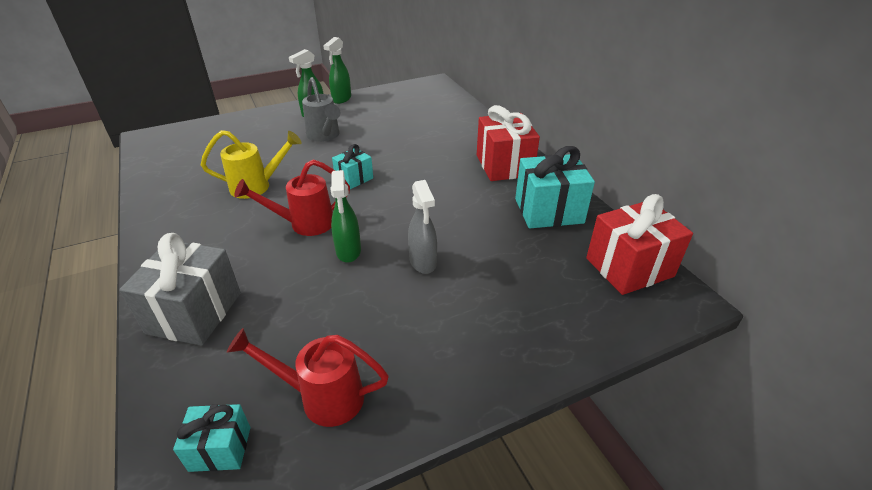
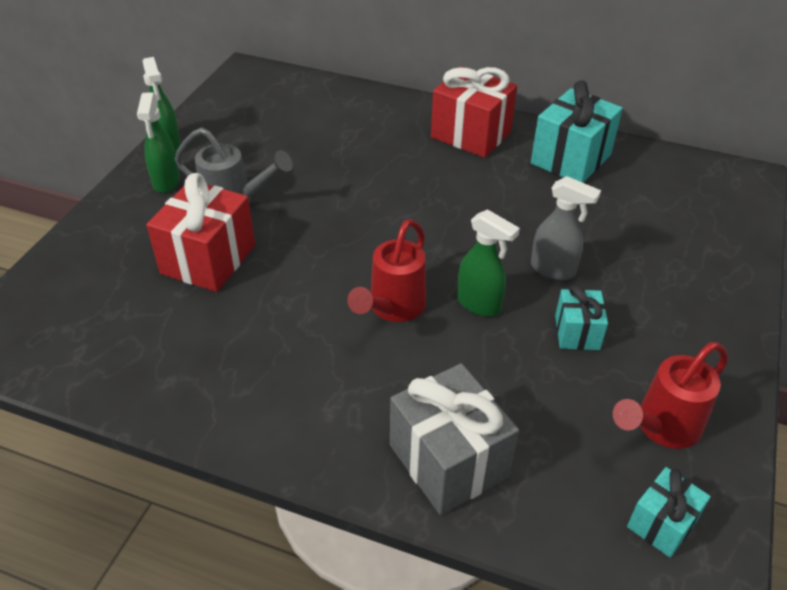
camera: 45 degrees left, 5 degrees up
(257, 186) = (267, 305): yellow watering can -> none
(354, 178) = (356, 231): turquoise gift -> turquoise gift (577, 332)
(629, 267) = (688, 174): red gift -> red gift (208, 259)

